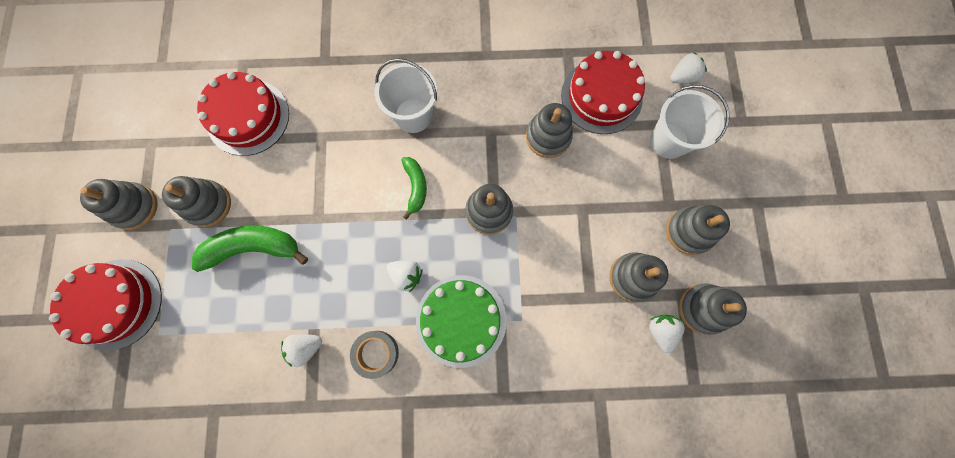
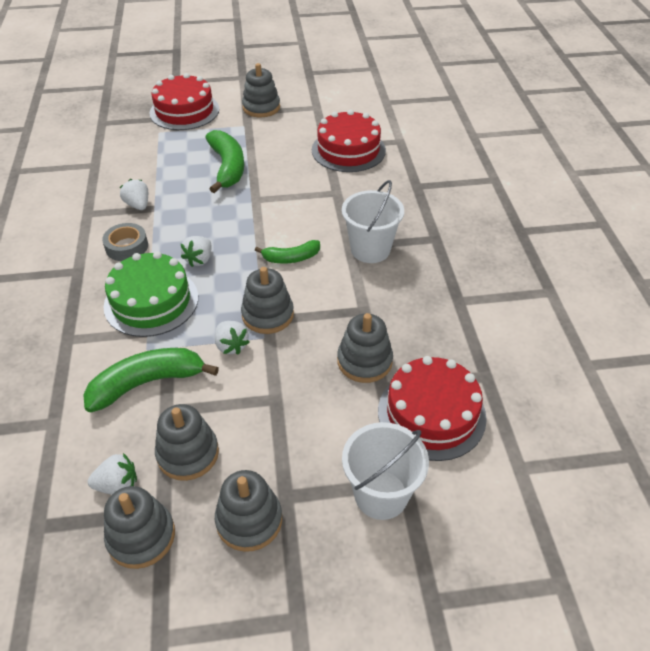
camera: 85 degrees right, 30 degrees down
(208, 204) = (265, 140): grey stacking toy -> none
(561, 316) = (147, 383): none -> green banana
(682, 77) = (487, 513): white strawberry -> white strawberry (231, 346)

